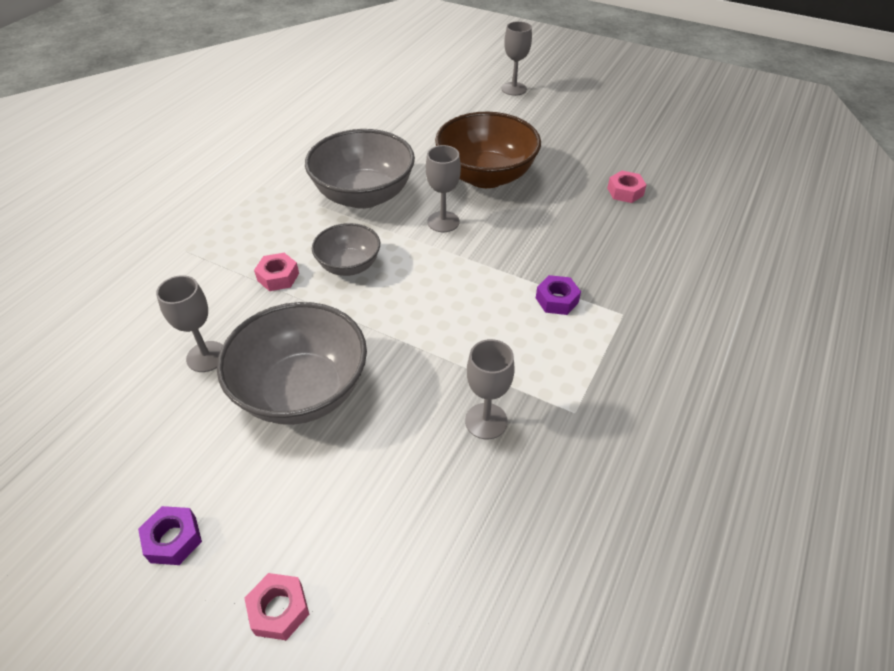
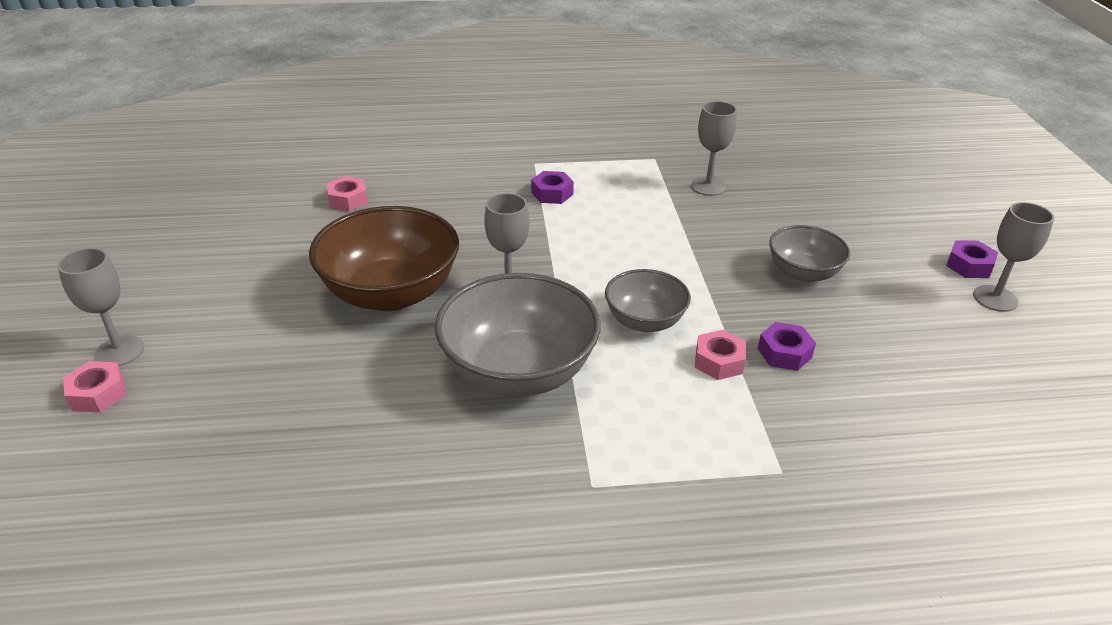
camera: 125 degrees left, 10 degrees down
(206, 356) = (856, 346): grey goblet -> grey goblet (995, 298)
(247, 313) = (784, 353): none -> purple nut
(279, 610) = (924, 207): pink nut -> pink nut (98, 394)
(302, 391) = (803, 273): grey bowl -> grey bowl, size x0.57

